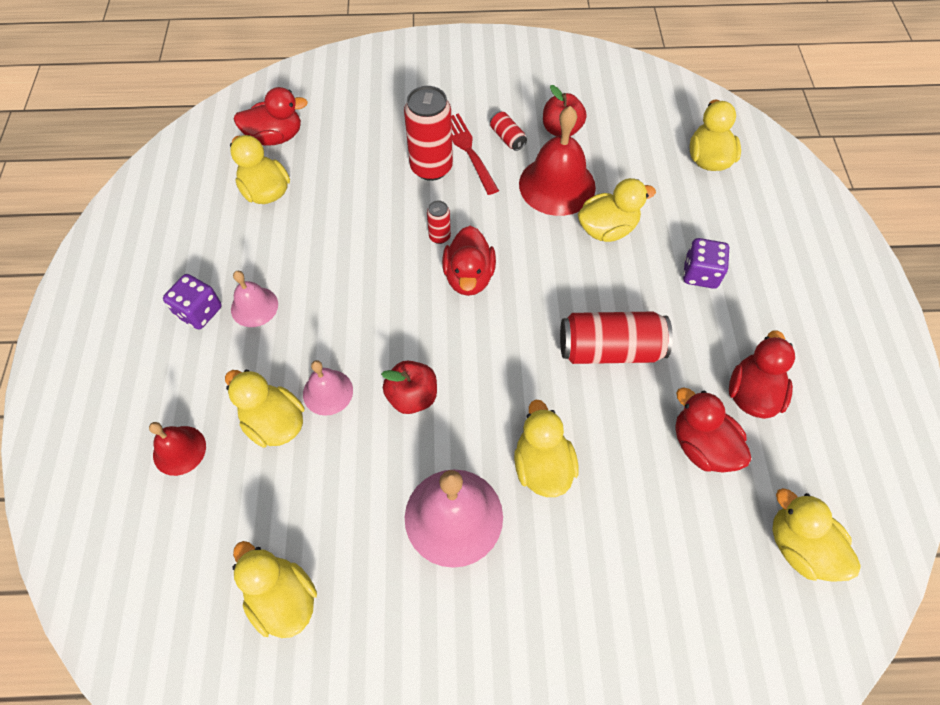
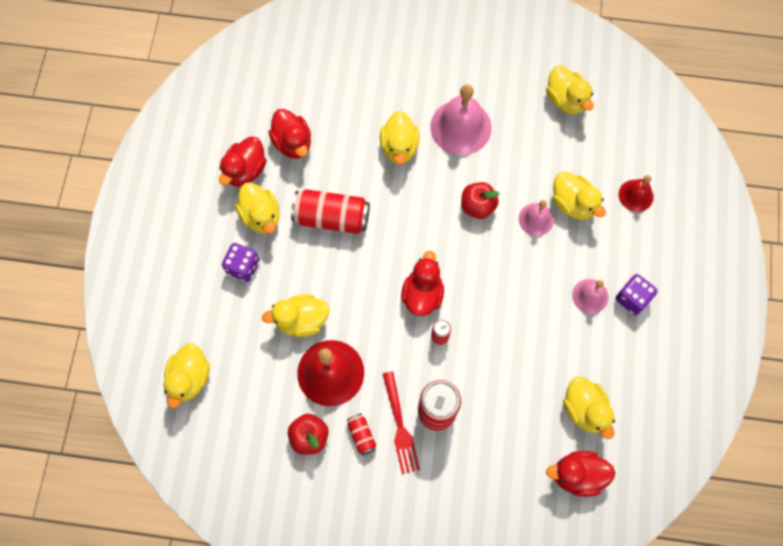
camera: 170 degrees left, 10 degrees up
(800, 546) = (258, 78): yellow duck -> yellow duck (261, 216)

